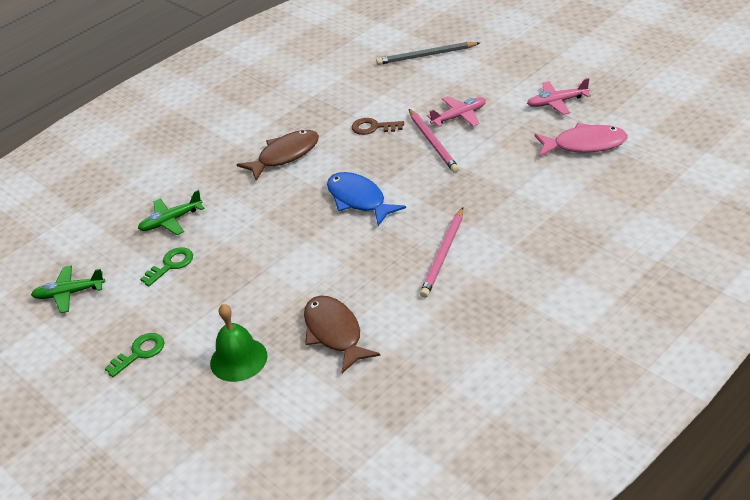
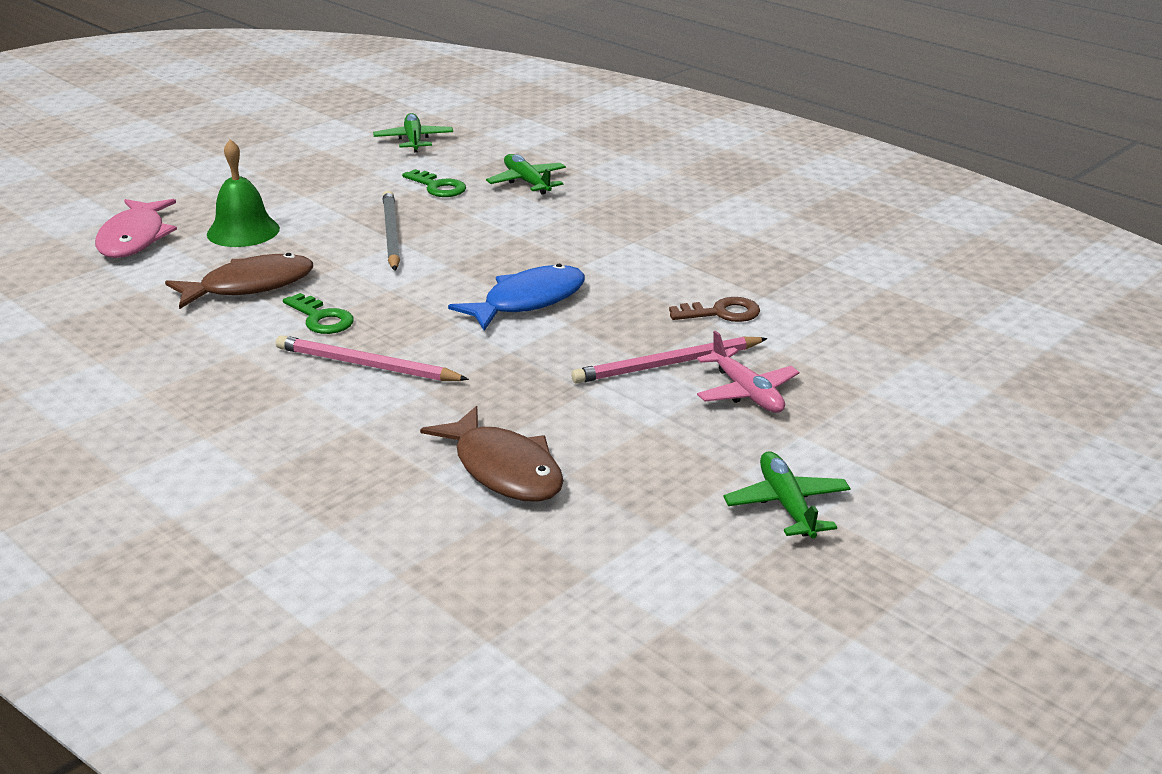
camera: 85 degrees right, 10 degrees down
(140, 353) = (291, 180): green key -> green key (321, 318)
(285, 155) = (656, 246): brown fish -> brown fish (504, 469)
(373, 127) = (722, 313): brown key -> brown key turned 75 degrees clockwise
(426, 55) = (962, 365): grey pencil -> grey pencil (391, 234)
(556, 102) = (786, 504): pink plane -> green plane
(585, 144) = (628, 527): pink fish -> pink fish (134, 238)

